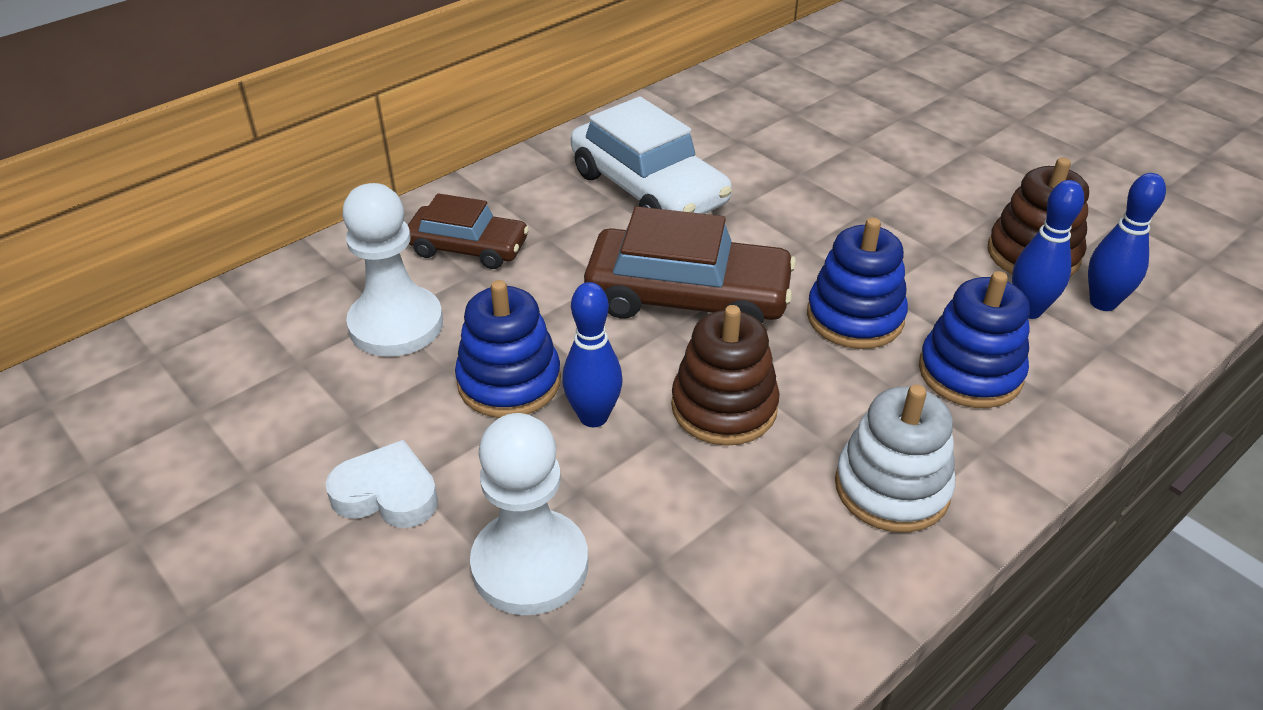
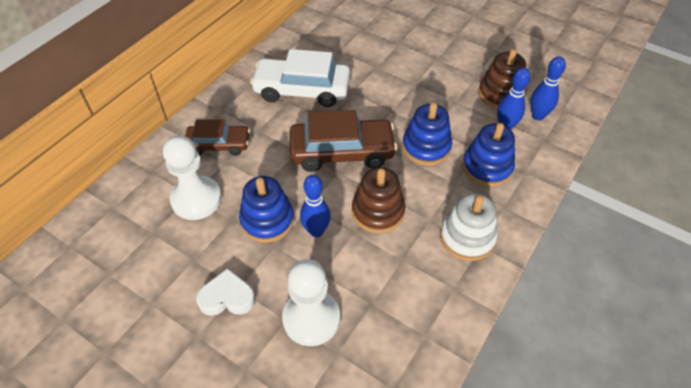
camera: 15 degrees left, 10 degrees up
(648, 188) = (302, 90): white car -> white car turned 150 degrees clockwise

